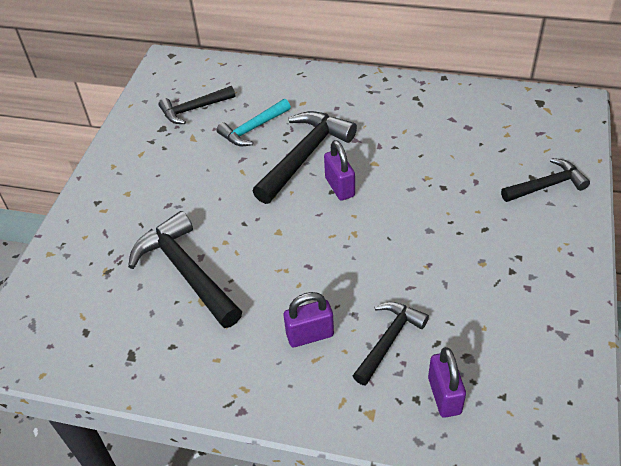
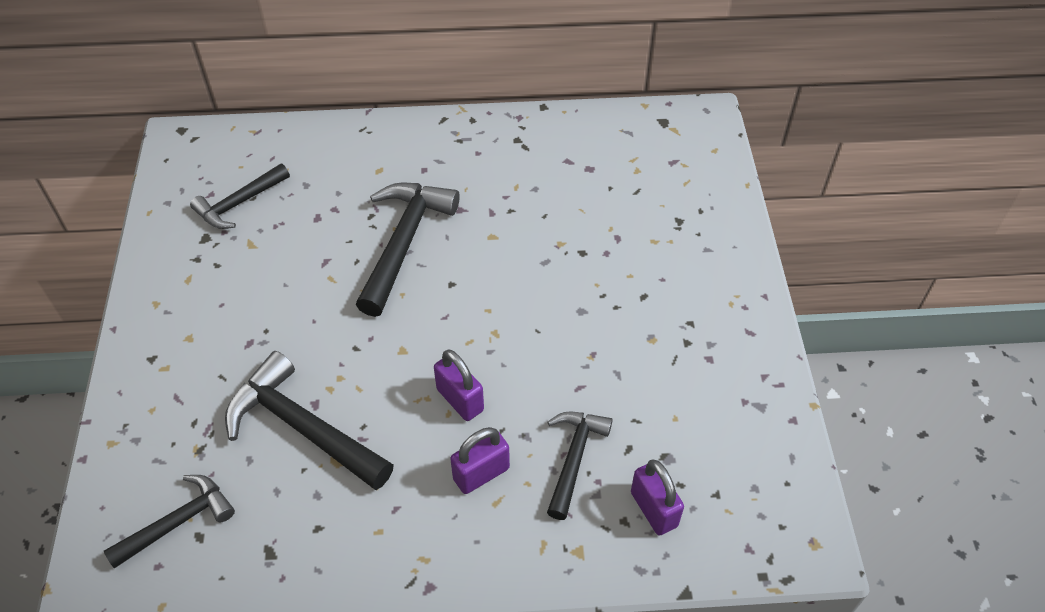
camera: 20 degrees left, 5 degrees up
(252, 129) = (326, 217): turquoise hammer -> none
(340, 187) = (460, 276): purple padlock -> purple padlock (460, 400)
(547, 185) = (698, 228): black hammer -> black hammer (178, 522)

